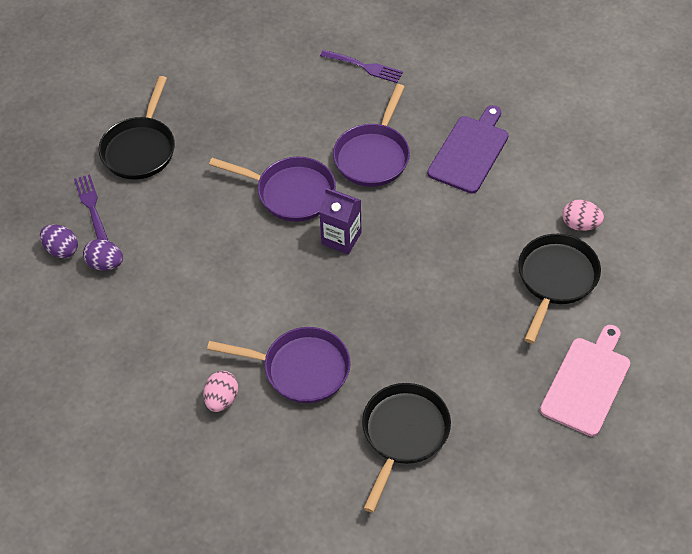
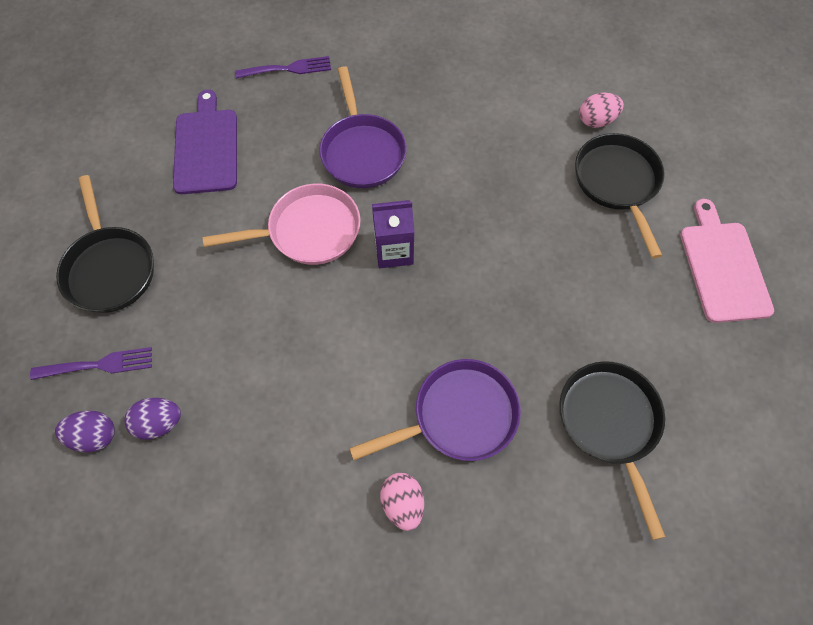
camera: 35 degrees left, 10 degrees up
(92, 207) = (98, 365): purple fork -> purple fork turned 135 degrees clockwise
(291, 193) = (308, 231): purple pan -> pink pan
(469, 151) = (448, 102): purple cutting board -> purple cutting board (206, 147)

